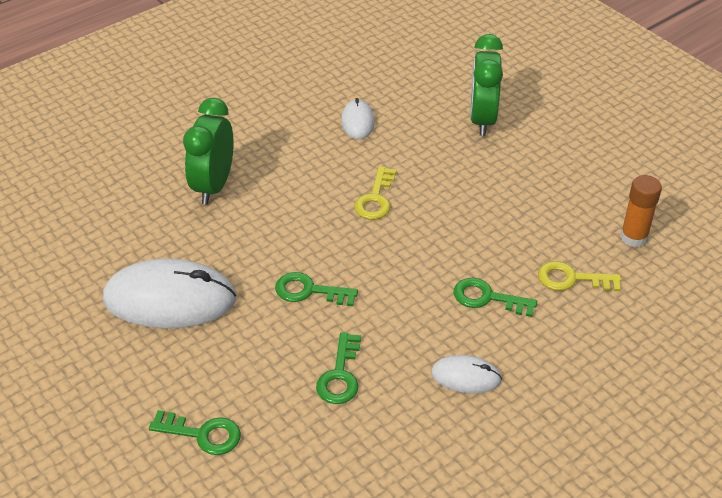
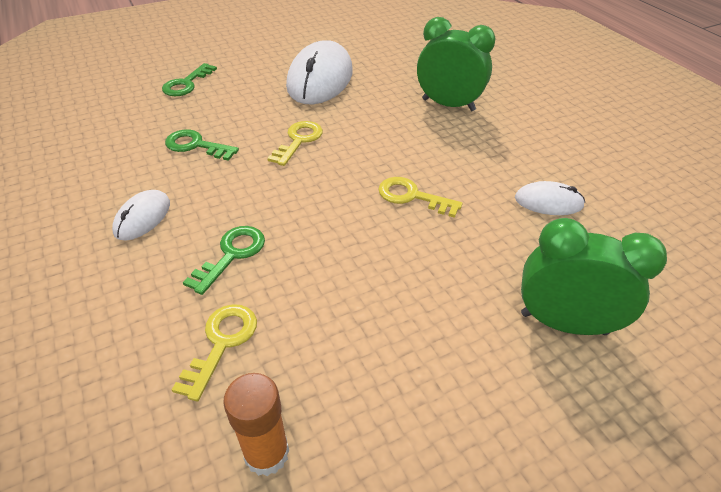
camera: 100 degrees right, 0 degrees up
(309, 291) = (298, 141): green key -> yellow key

